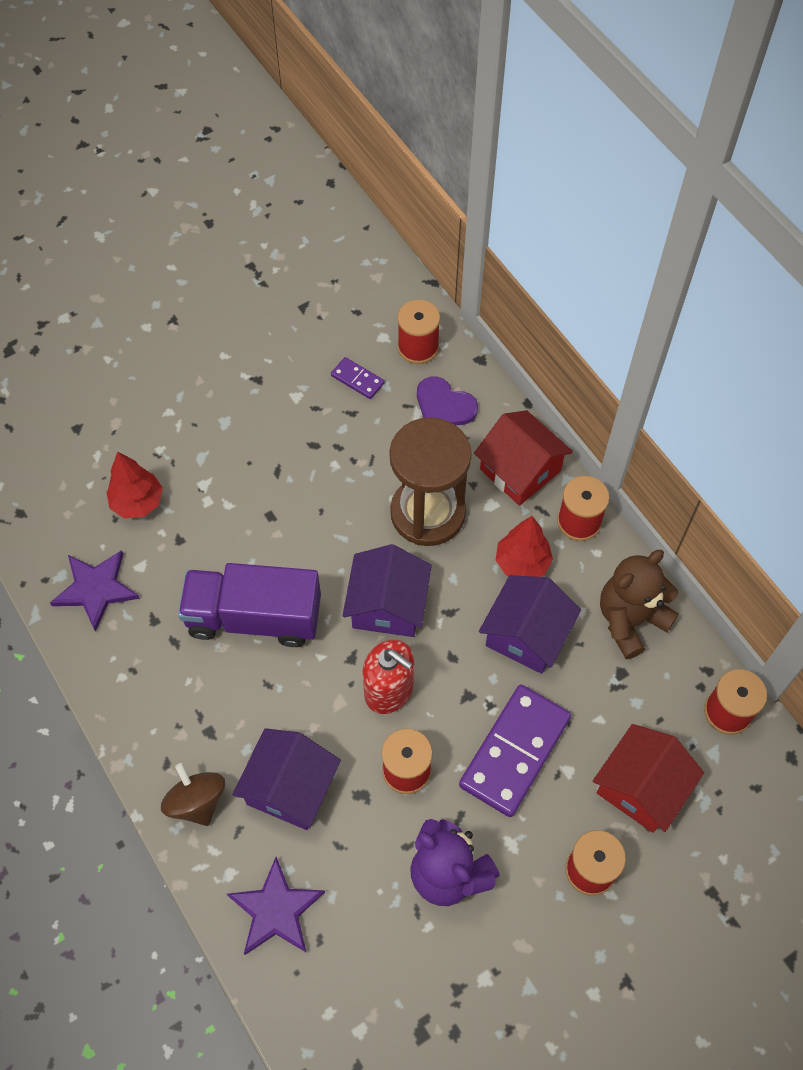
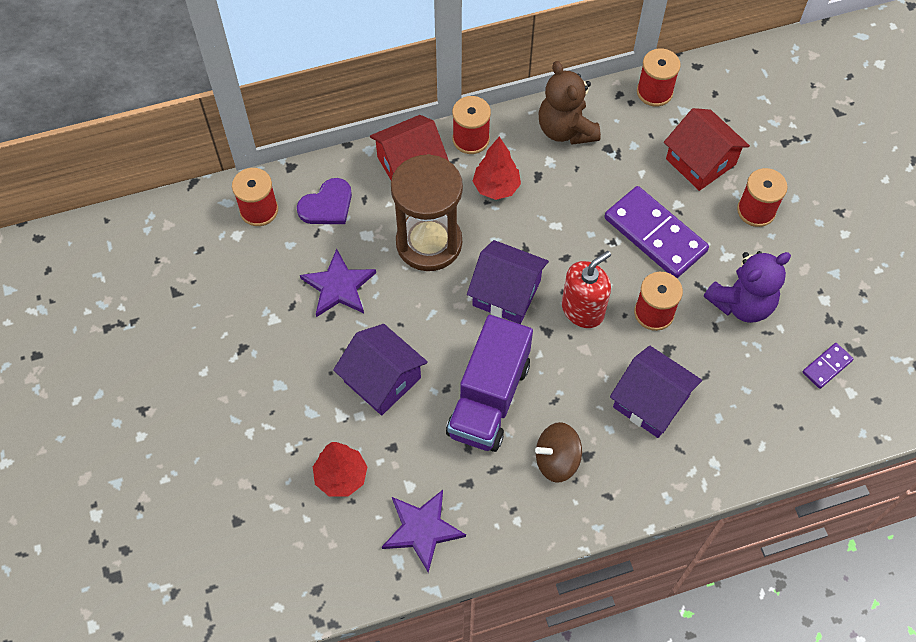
camera: 75 degrees left, 0 degrees up
(197, 801) = (647, 477): brown spinning top -> brown spinning top (556, 460)
(276, 910) = (750, 433): purple star -> purple star (339, 286)
(357, 380) = (275, 265): purple domino -> purple domino (827, 366)
(526, 635) = (560, 201): purple house -> purple house (382, 379)

